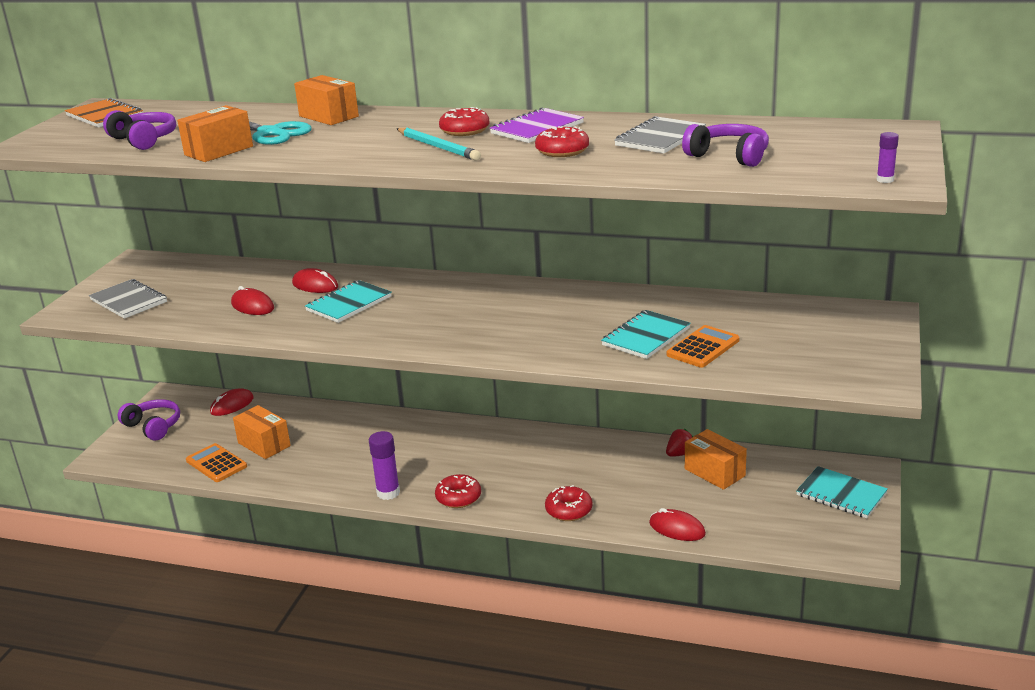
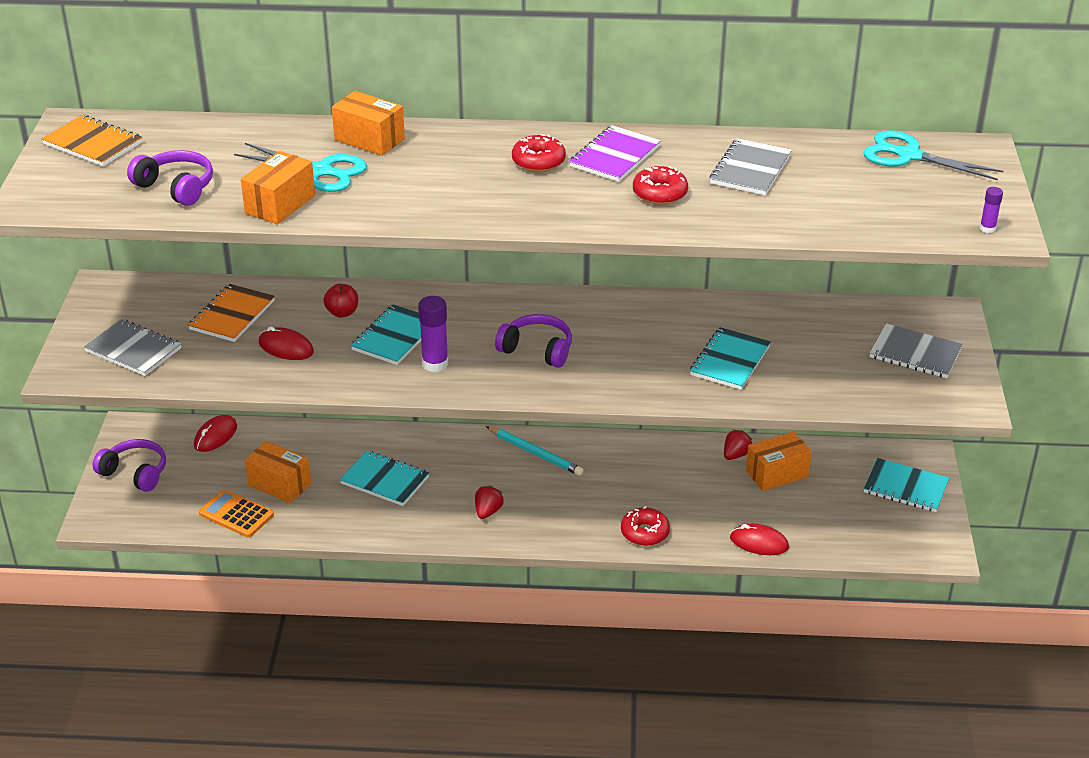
camera: 15 degrees left, 10 degrees up
(224, 282) = (232, 315): none -> orange notebook
(315, 285) = (342, 312): red mouse -> red apple
(353, 448) = (385, 480): none -> turquoise notebook
(388, 493) = (447, 531): purple glue stick -> purple glue stick (435, 364)
(432, 480) = (488, 511): none -> red strawberry
(438, 147) = (525, 191): turquoise pencil -> turquoise pencil (535, 453)
(458, 498) = (525, 530): red donut -> none
(703, 347) = (791, 371): orange calculator -> none
(714, 472) = (777, 474): orange box -> orange box turned 60 degrees counterclockwise
(729, 156) = (830, 197): purple headphones -> purple headphones (537, 350)
(825, 132) = (909, 156): none -> turquoise scissors
(836, 341) = (915, 353): none -> grey notebook

